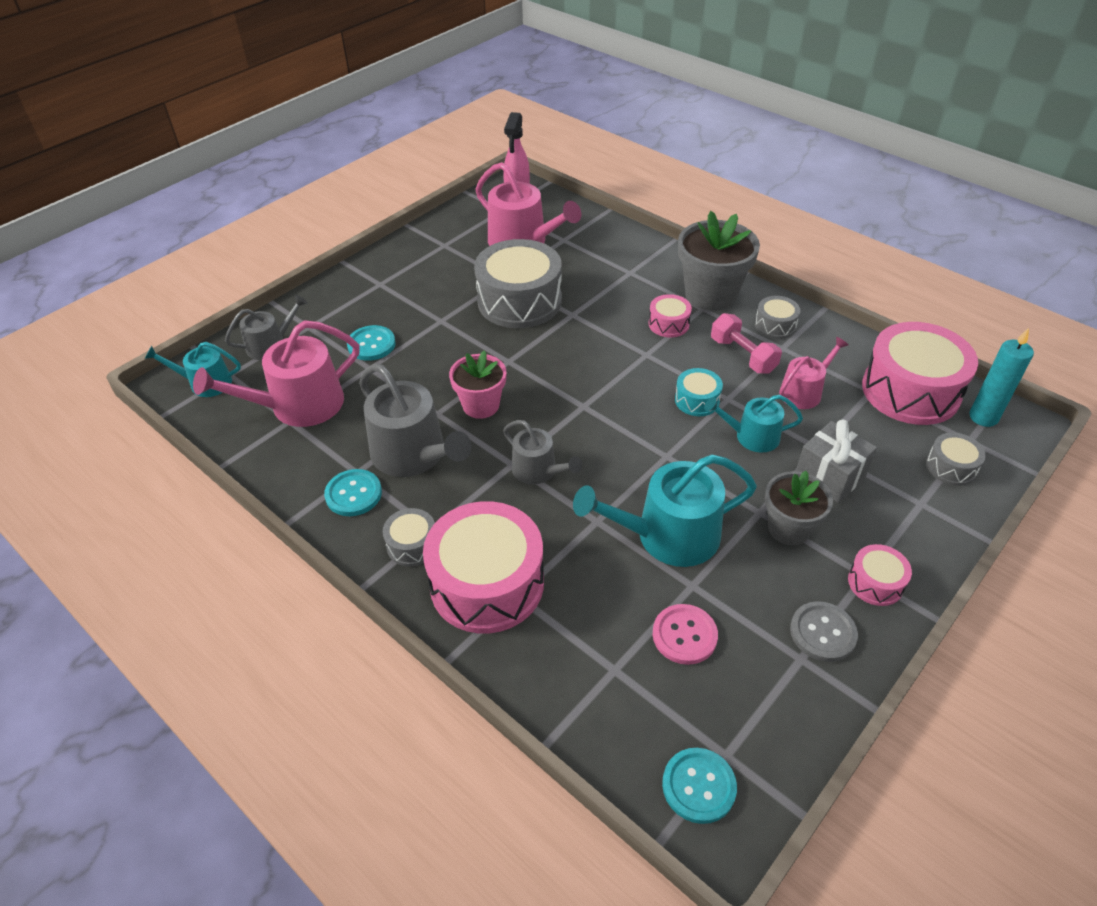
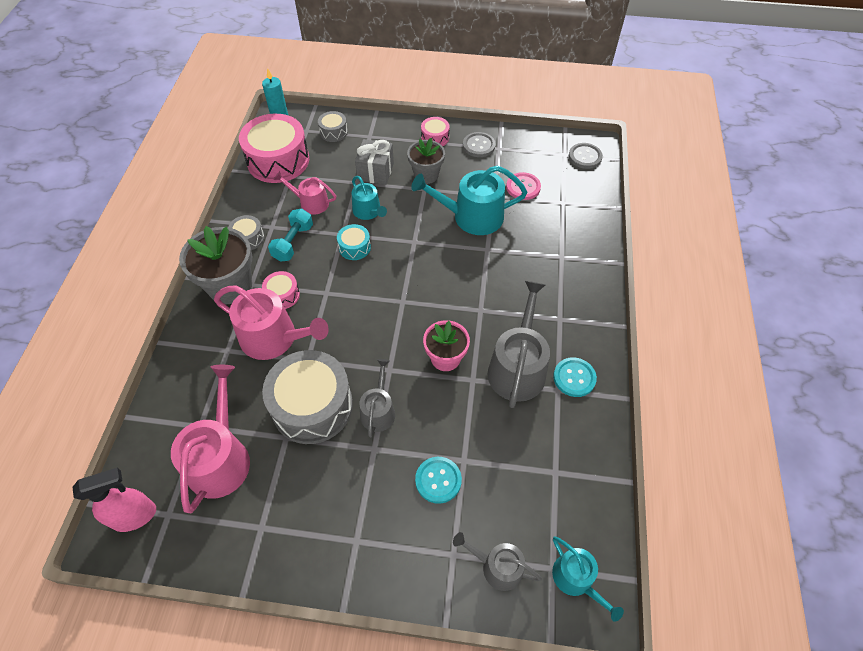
camera: 125 degrees left, 10 degrees up
(298, 406) = (538, 479): pink watering can -> pink watering can (274, 338)
(412, 545) = (577, 321): grey drum -> none
(487, 583) = (567, 273): pink drum -> none
(538, 471) = (475, 294): grey watering can -> grey watering can (378, 410)
(667, 536) = (471, 216): turquoise watering can -> turquoise watering can turned 135 degrees clockwise
(698, 786) = (585, 157): turquoise button -> grey button
(743, 355) = (293, 242): pink dumbbell -> turquoise dumbbell

